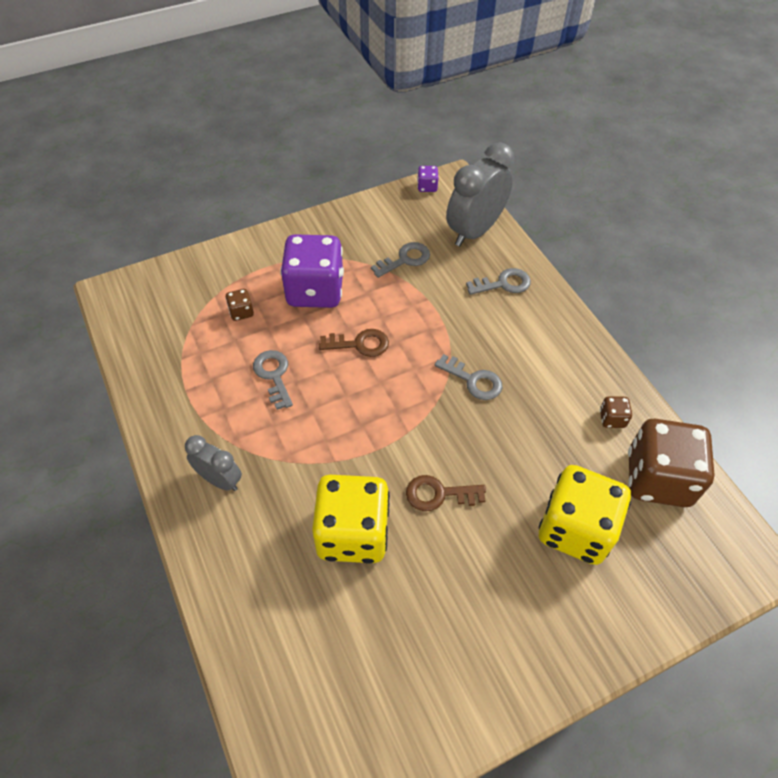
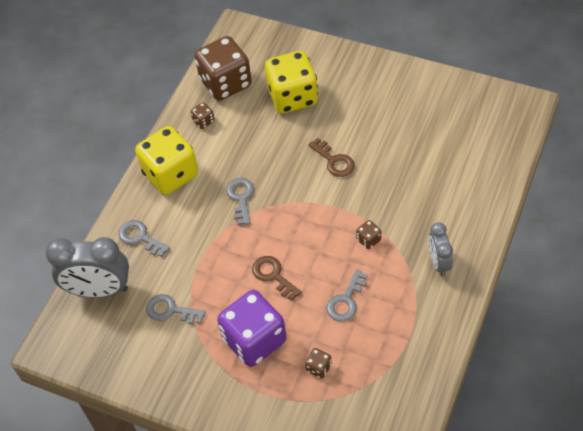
camera: 125 degrees left, 0 degrees up
(312, 443) = (368, 240): none -> brown dice
(352, 533) = (397, 179): yellow dice -> yellow dice (171, 174)
(427, 187) = (73, 359): purple dice -> none

